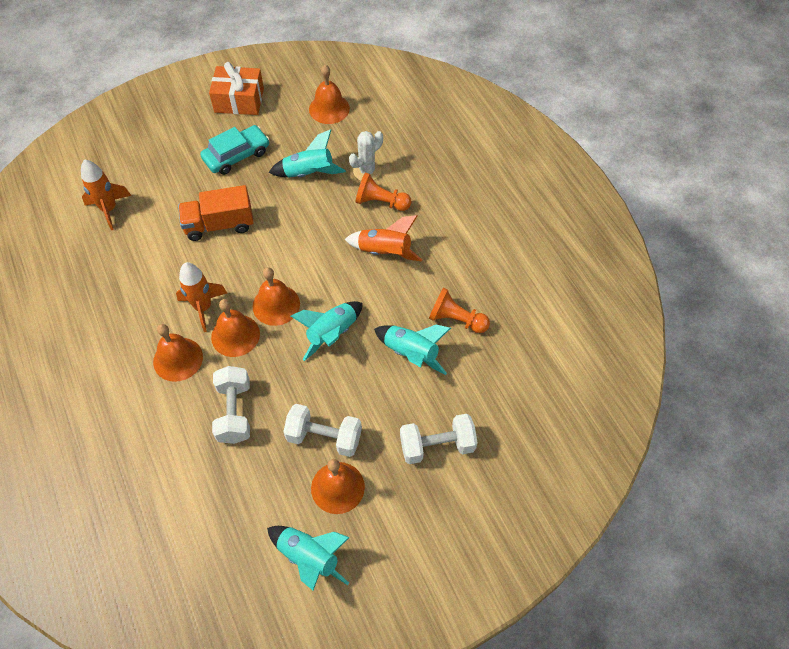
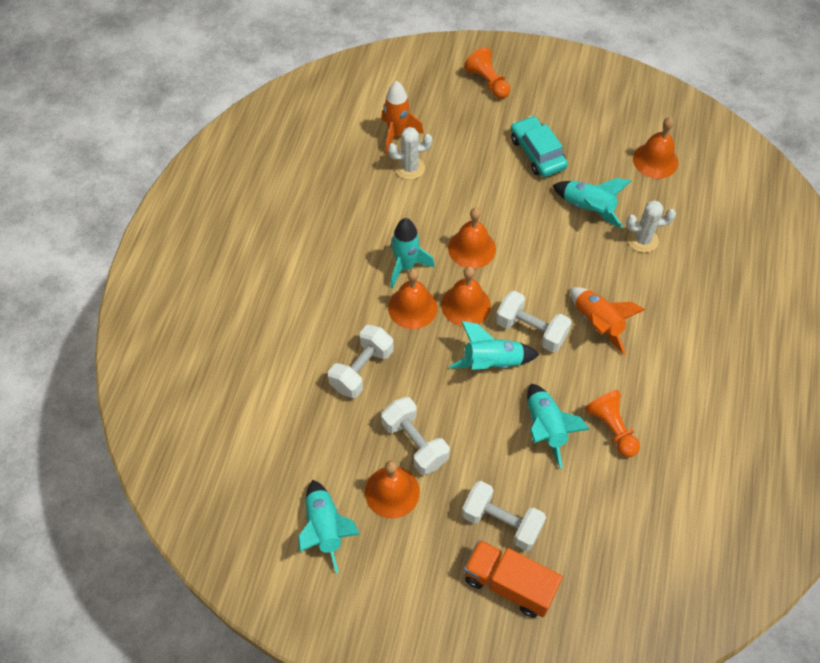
camera: 40 degrees right, 0 degrees up
(142, 229) = (410, 168): none -> white cactus
(178, 359) = (353, 295): orange bell -> orange bell (472, 248)
(203, 307) = (405, 266): orange rocket -> turquoise rocket
(219, 225) = (474, 205): orange truck -> orange truck (509, 584)
(236, 155) = (537, 153): turquoise car -> turquoise car turned 120 degrees counterclockwise
(239, 100) = (579, 104): orange gift -> none
(341, 290) = (531, 330): none -> white dumbbell
(381, 202) = (631, 277): orange pawn -> orange pawn (487, 82)

